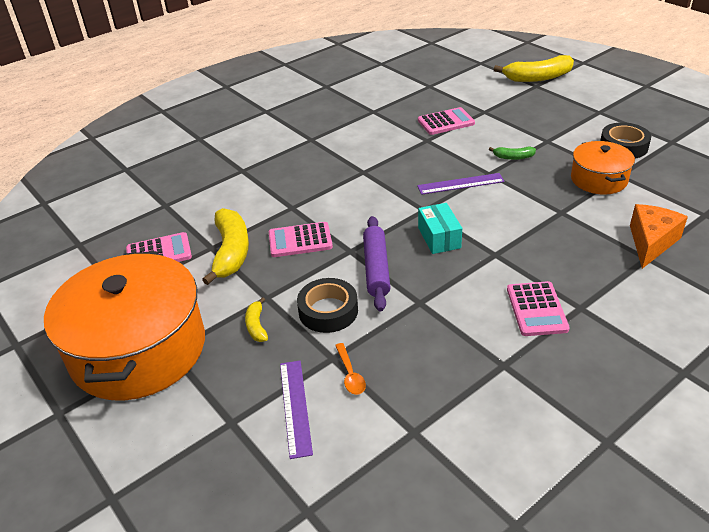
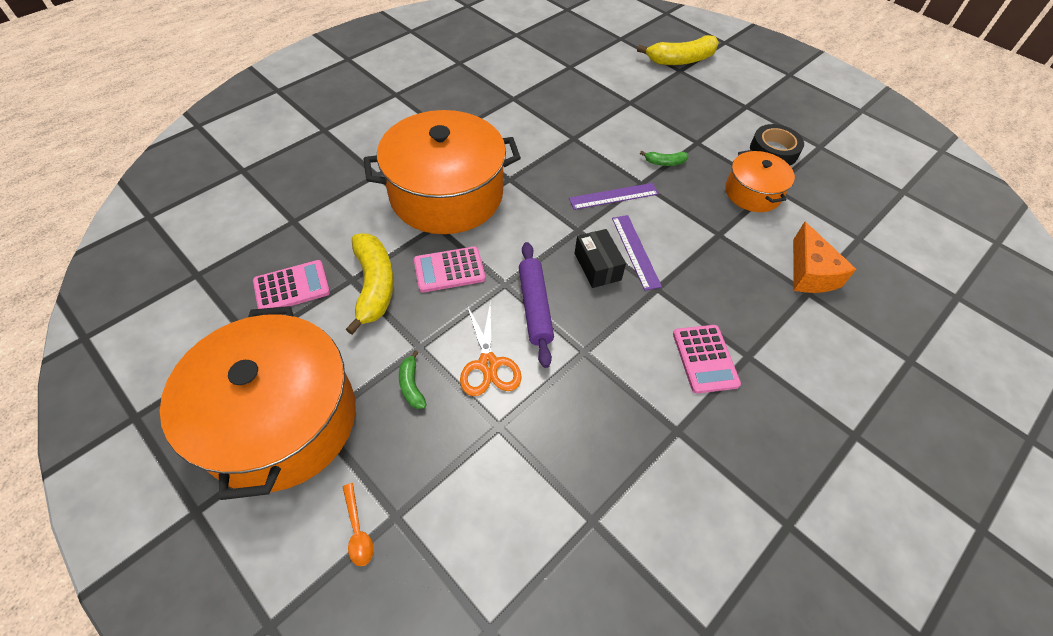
camera: 10 degrees left, 15 degrees up
(256, 326) = (411, 385): yellow banana -> green banana
(295, 407) = (463, 493): purple ruler -> purple ruler (635, 251)
(304, 184) = (446, 194): none -> orange pot
(328, 311) = (488, 364): black tape -> orange scissors
(350, 374) = (519, 448): orange spoon -> orange spoon (358, 530)
(439, 238) = (597, 266): turquoise box -> black box
(446, 122) = (591, 115): pink calculator -> none
(651, 242) = (810, 273): orange cheese -> orange cheese turned 150 degrees clockwise

